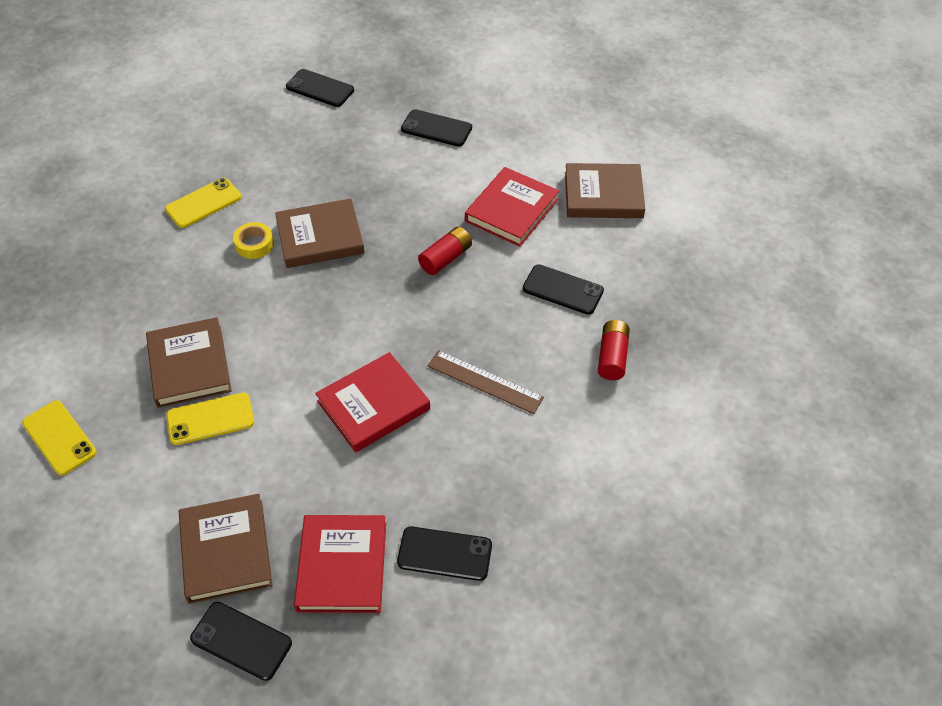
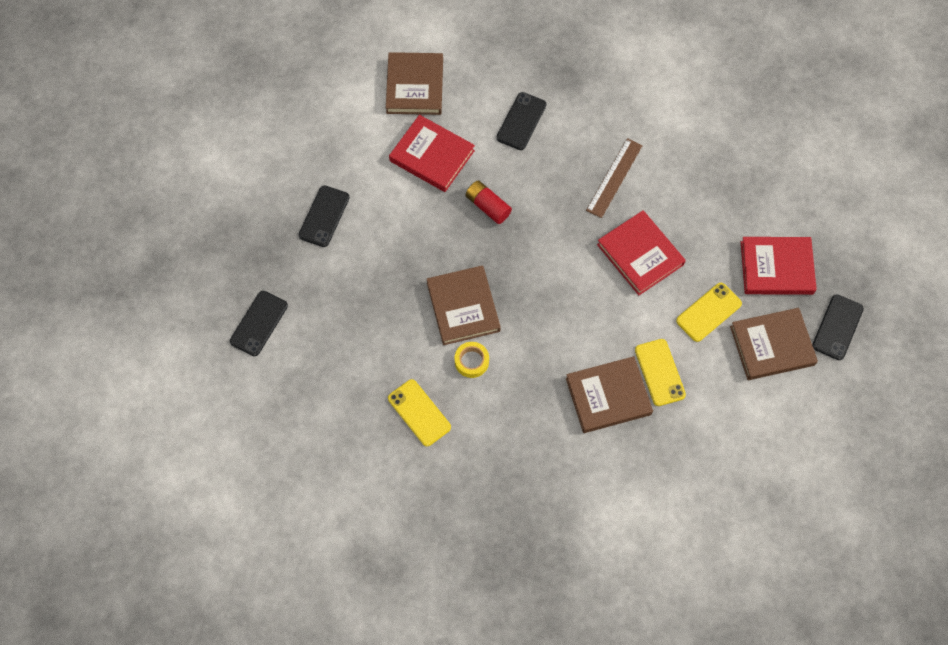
camera: 90 degrees left, 15 degrees up
(59, 438) = (684, 486): yellow phone -> yellow phone (708, 312)
(444, 554) = (761, 203): black phone -> none
(612, 357) = (587, 91): red battery -> none

